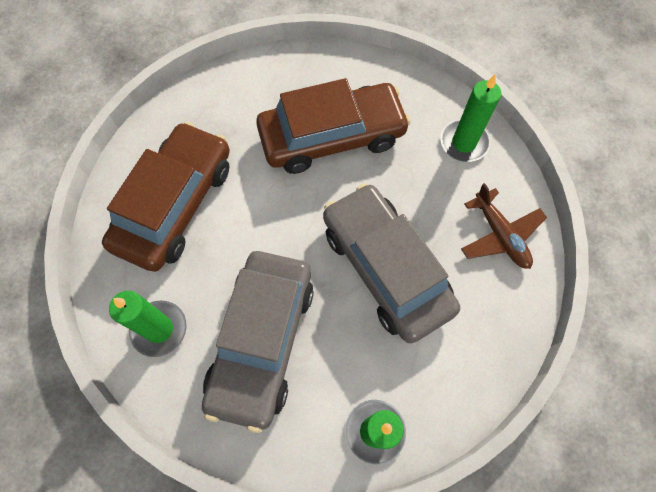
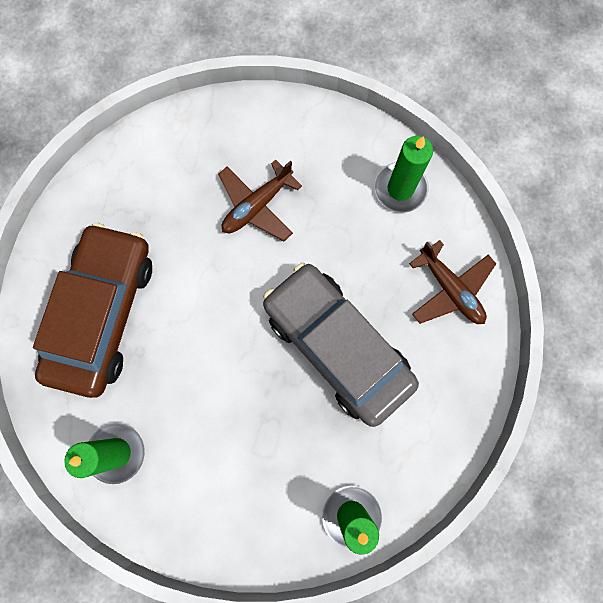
camera: 10 degrees left, 10 degrees up
(262, 341) = (224, 446): grey car -> none
(332, 137) = (257, 206): brown car -> brown plane

